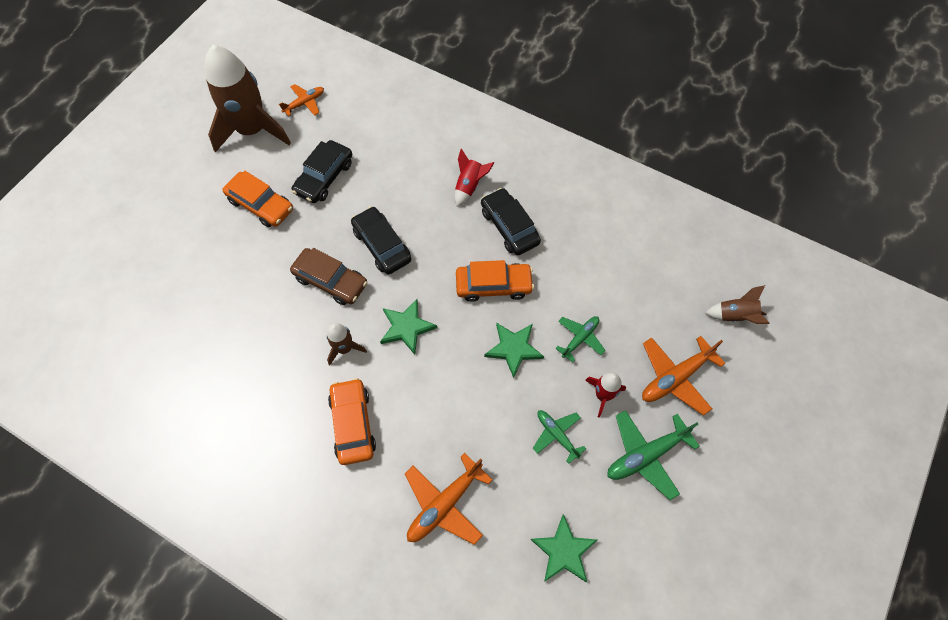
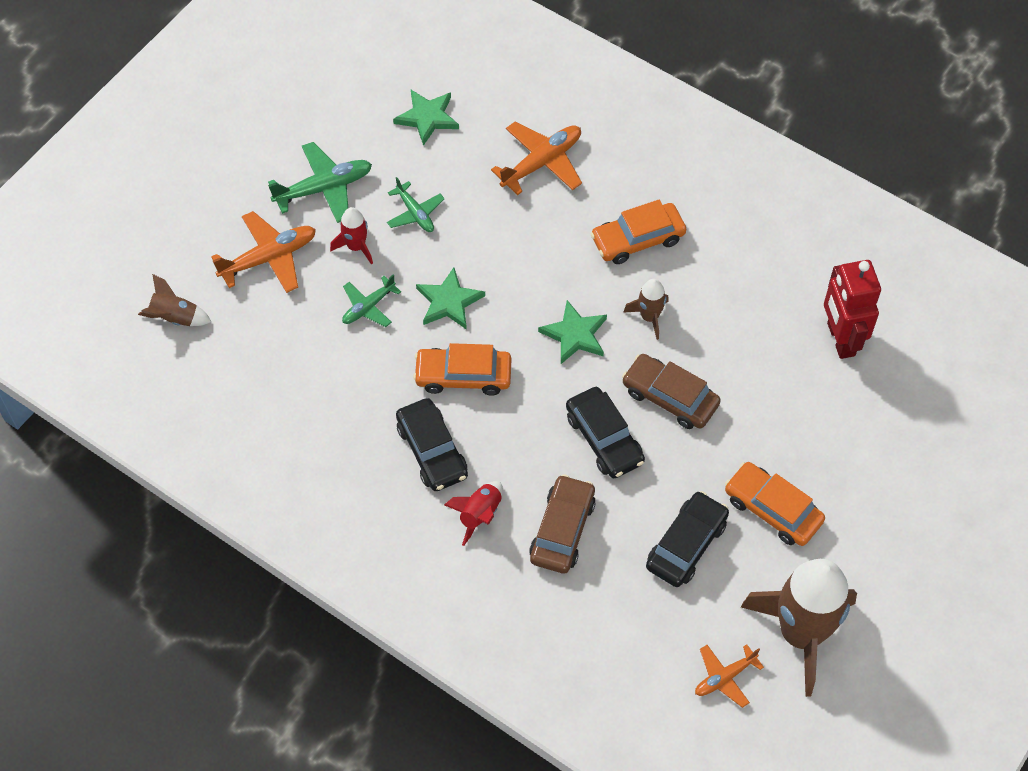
camera: 175 degrees left, 5 degrees down
(187, 341) = (840, 339): none -> red robot
(353, 424) = (637, 239): orange car -> orange car turned 75 degrees clockwise
(411, 180) = (562, 530): none -> brown car

